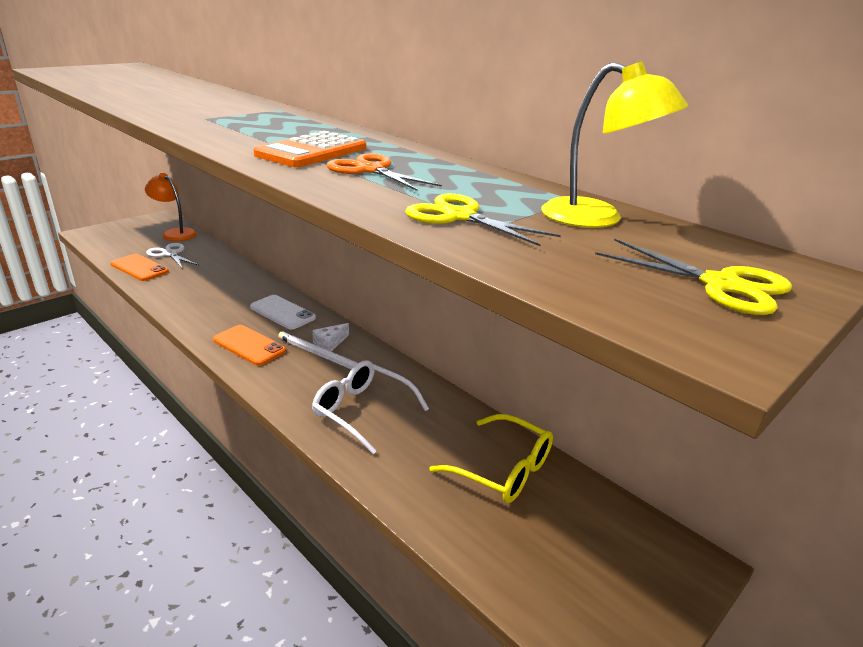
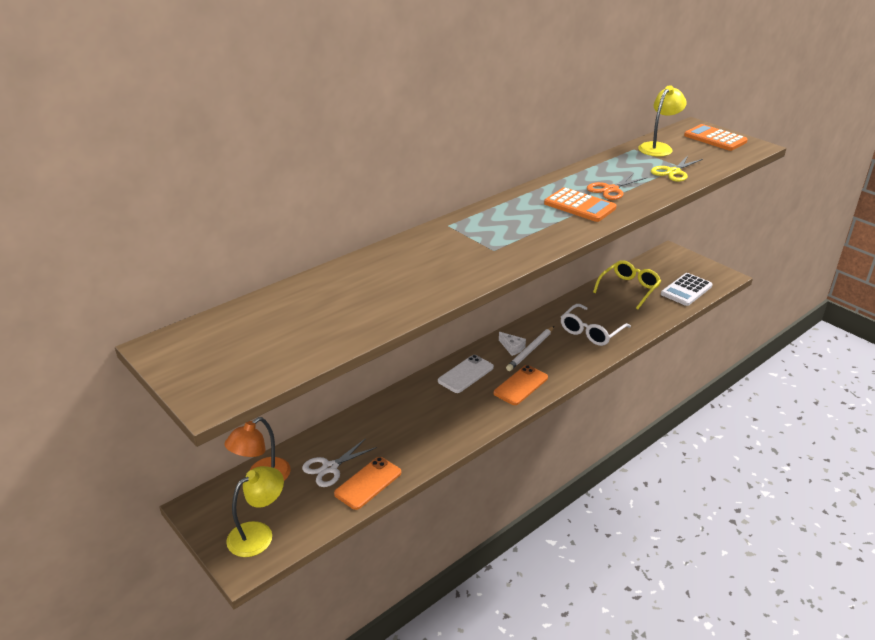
camera: 85 degrees left, 5 degrees up
(114, 235) = (258, 534): none -> yellow lamp
(519, 561) = (686, 290): none -> white calculator
(721, 285) = (715, 138): yellow scissors -> orange calculator

